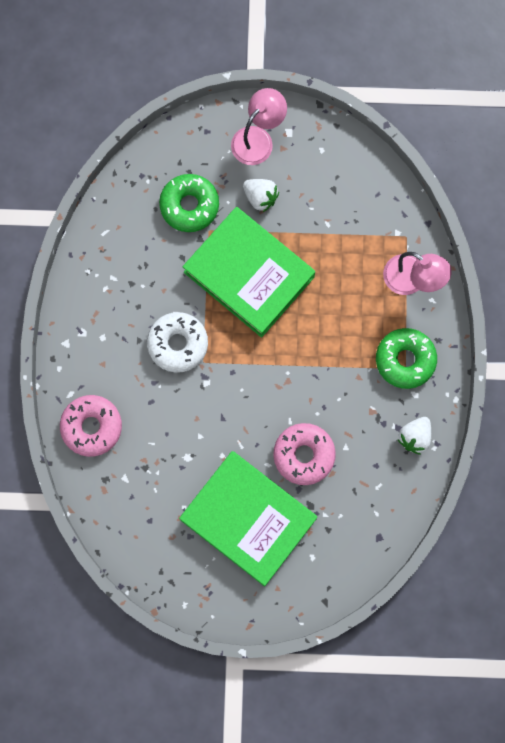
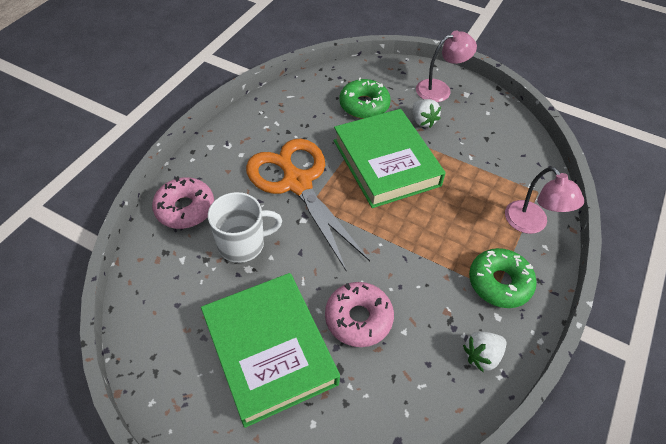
camera: 25 degrees right, 25 degrees down
(167, 436) = (243, 244): none -> white mug
(178, 344) = (297, 183): white donut -> orange scissors

